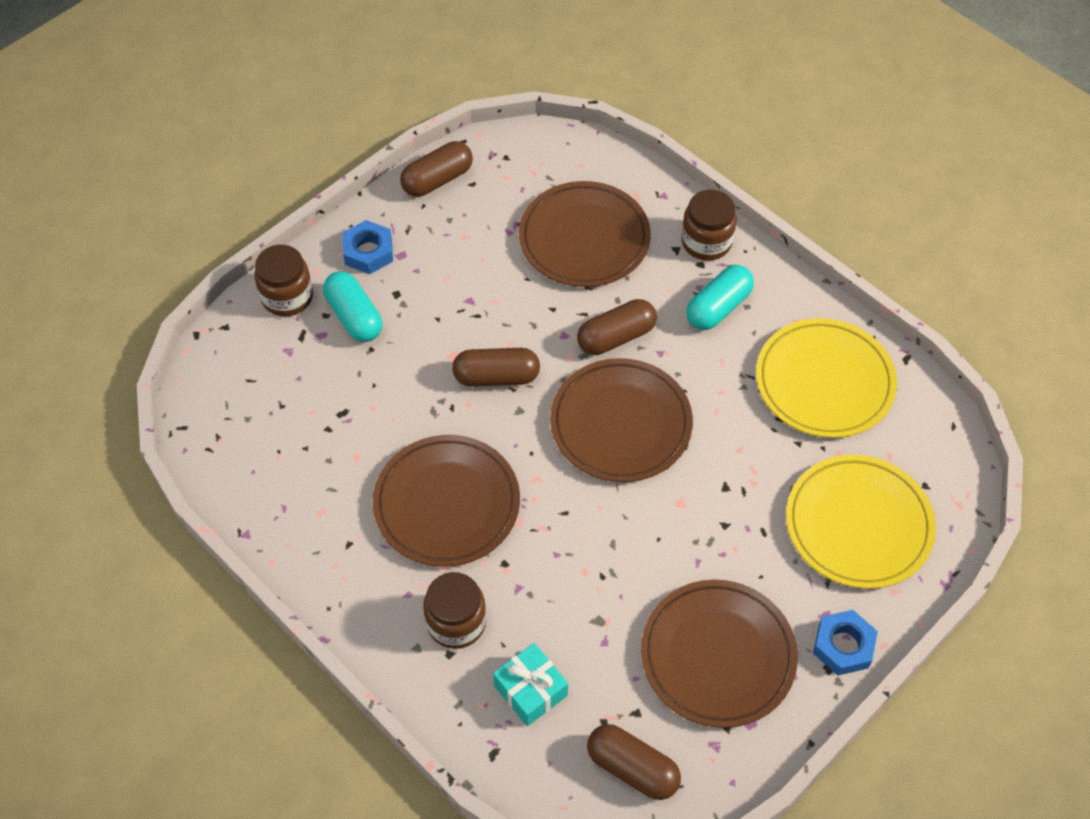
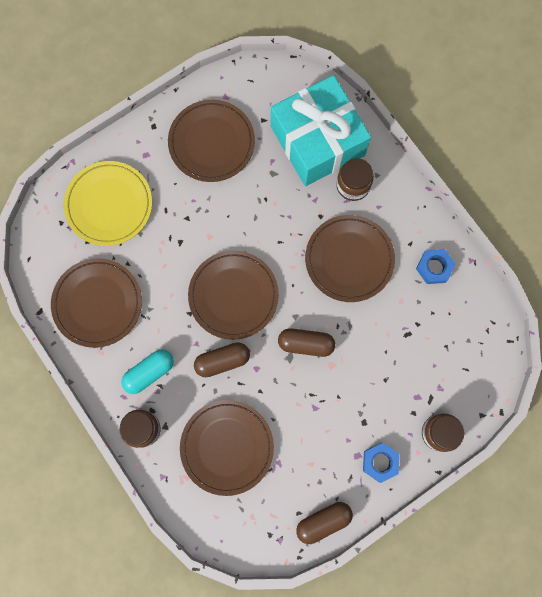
camera: 170 degrees left, 20 degrees up
(354, 316) = (394, 408): turquoise capsule -> none
(530, 690) = (317, 141): turquoise gift -> turquoise gift, size x2.42
(632, 768) = (271, 92): brown capsule -> none
(824, 382) = (97, 303): yellow plate -> brown plate
(843, 646) = (141, 136): blue nut -> blue nut (434, 267)

